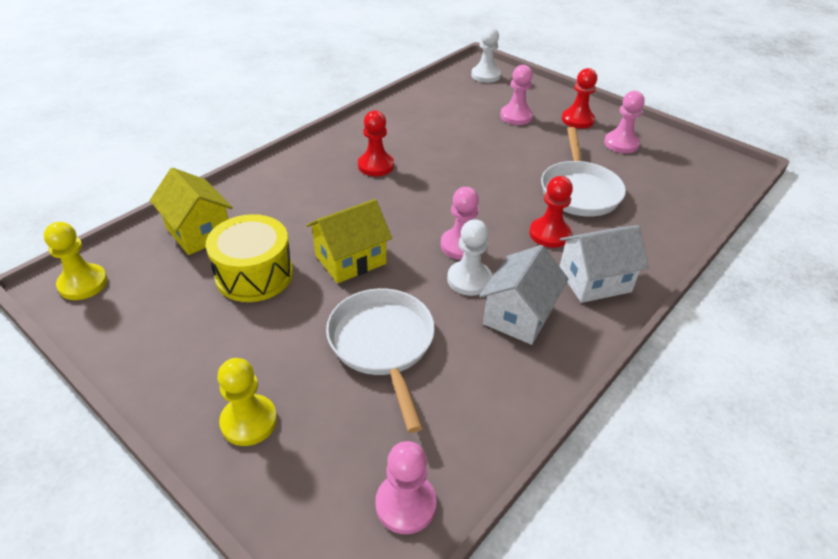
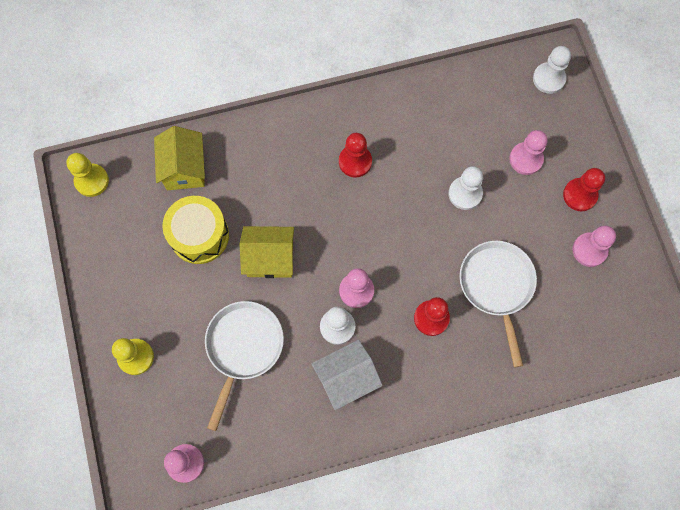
camera: 35 degrees right, 30 degrees up
(491, 150) = (465, 194): none -> white pawn
(579, 191) = (497, 286): white pan -> white pan turned 135 degrees clockwise
(594, 280) = (424, 381): white house -> none

